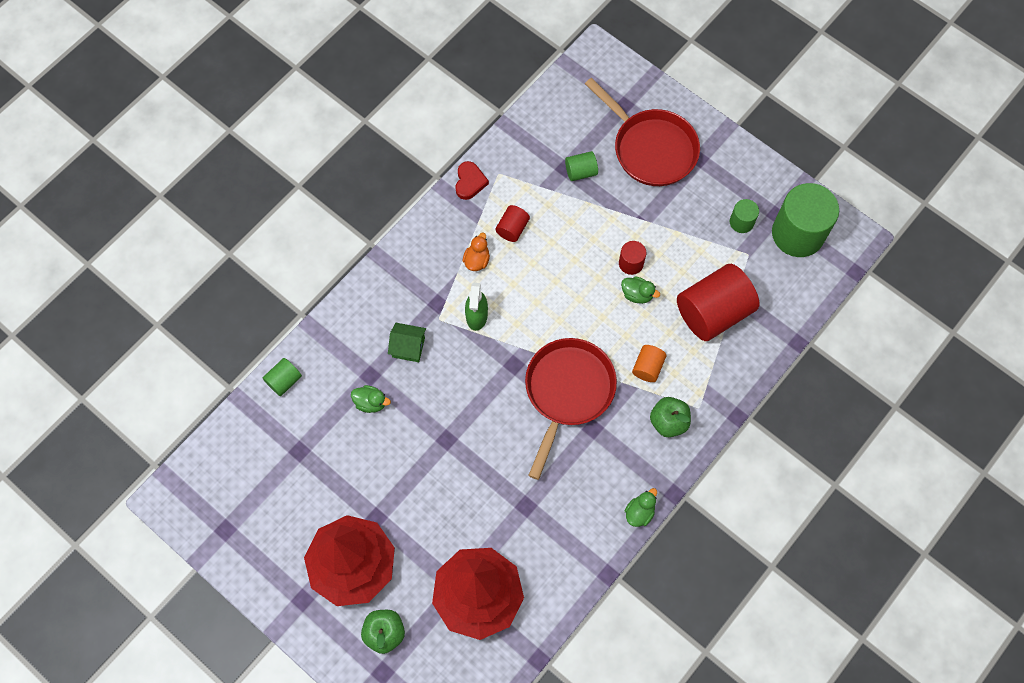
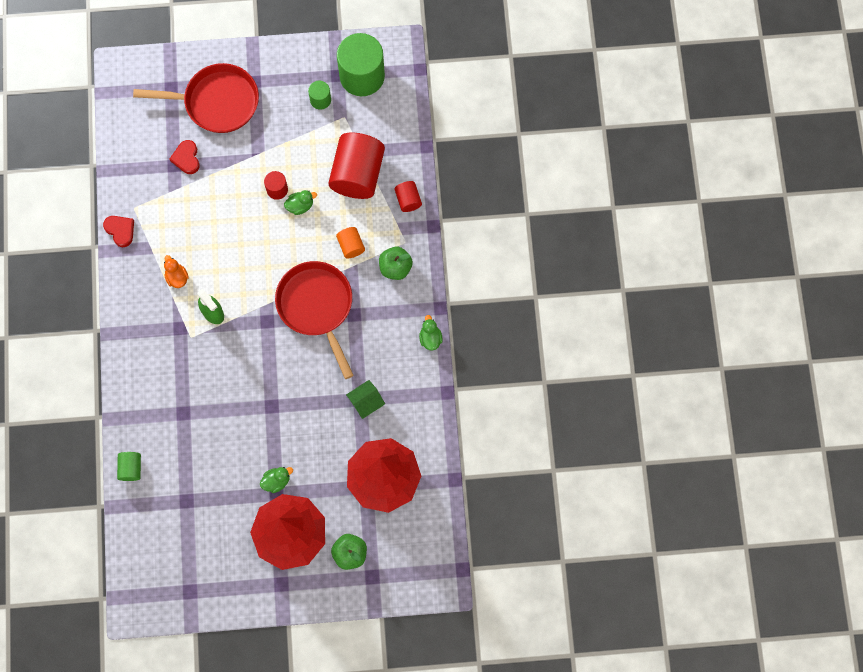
camera: 45 degrees left, 5 degrees up
(371, 402) = (201, 429): green duck -> green duck (276, 481)
(408, 347) = (189, 373): green house -> green house (366, 402)
(512, 228) = (179, 236): red cylinder -> red cylinder (408, 200)
(581, 172) = (186, 158): green cylinder -> red heart

